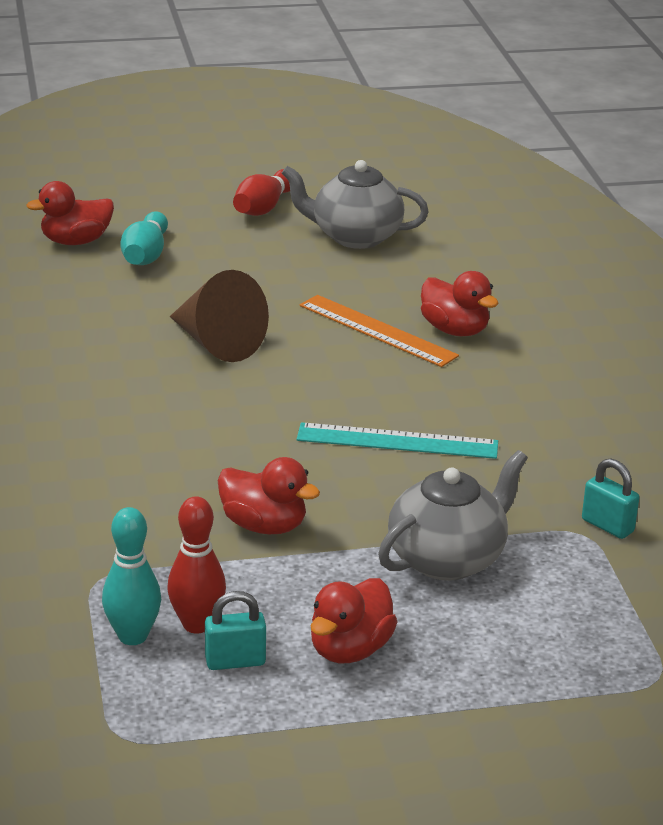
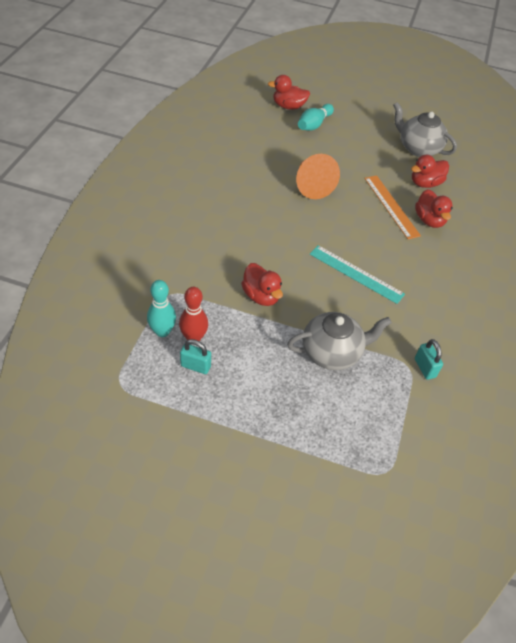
camera: 25 degrees right, 20 degrees up
(217, 343) = (311, 185): brown cone -> orange cone
(264, 207) = (386, 117): red bowling pin -> none
(350, 649) = (250, 384): red duck -> red duck (425, 183)

